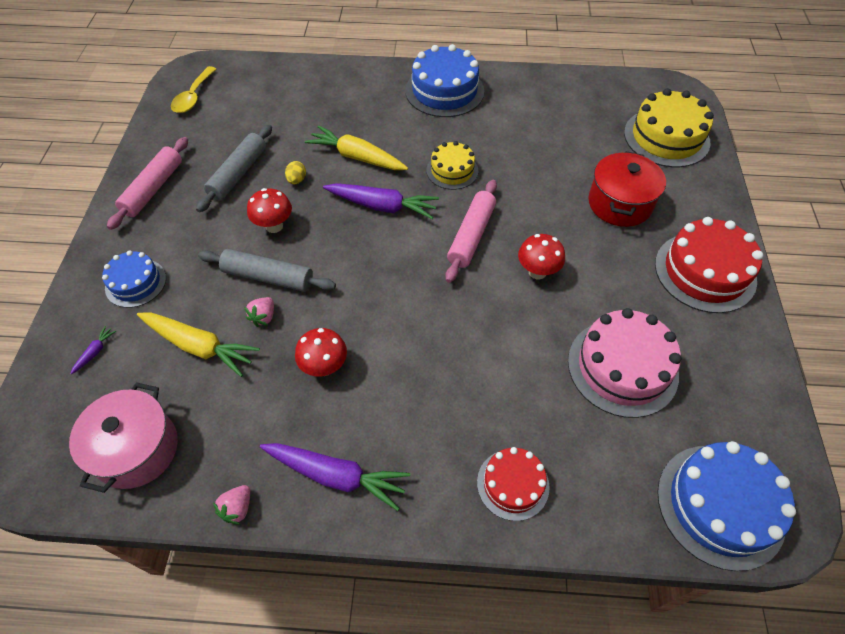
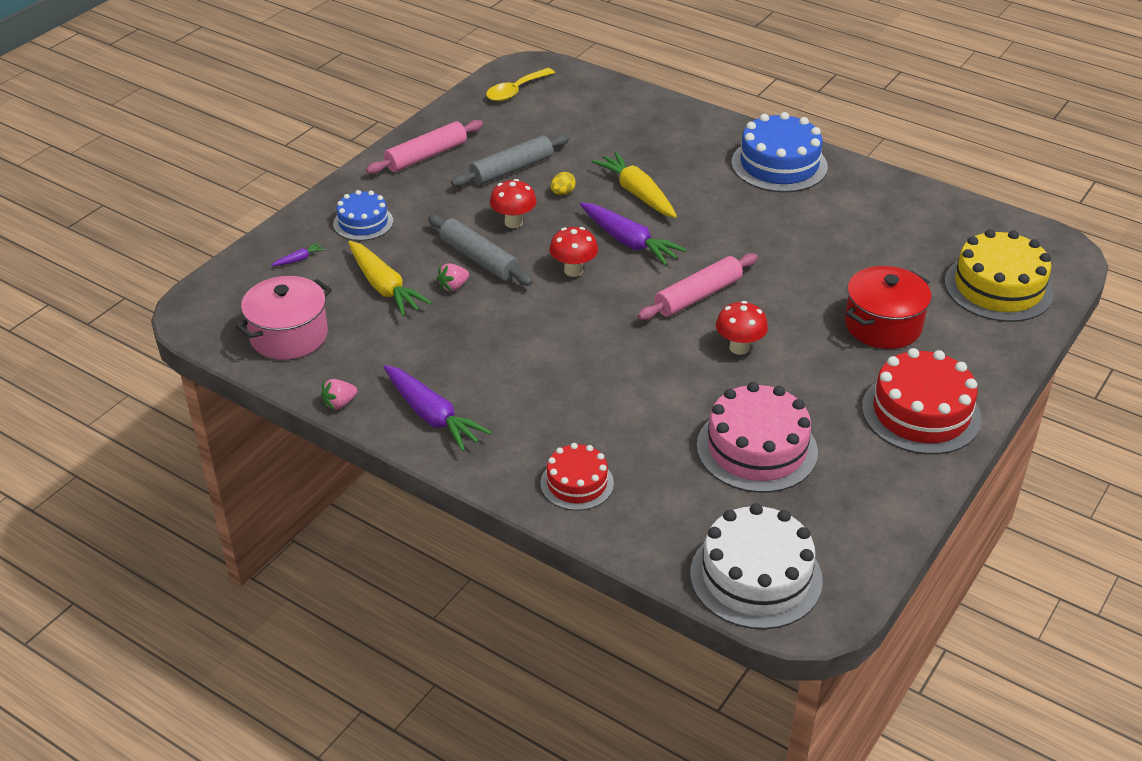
camera: 30 degrees right, 15 degrees down
(324, 367) = (479, 341): red mushroom -> red mushroom (573, 270)
(452, 170) = (725, 236): yellow cake -> none
(720, 505) = (756, 576): blue cake -> white cake

